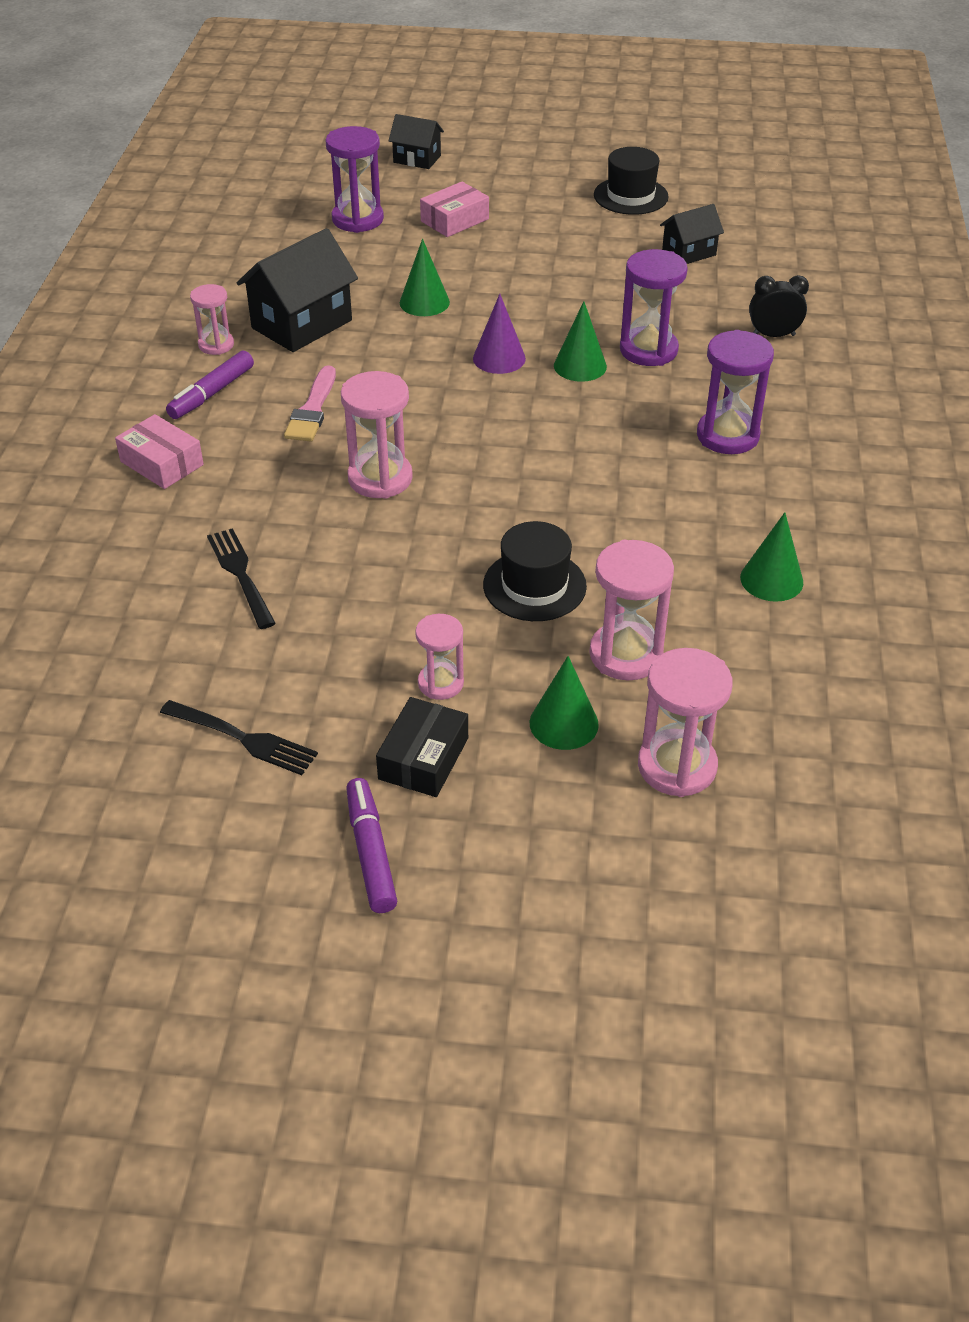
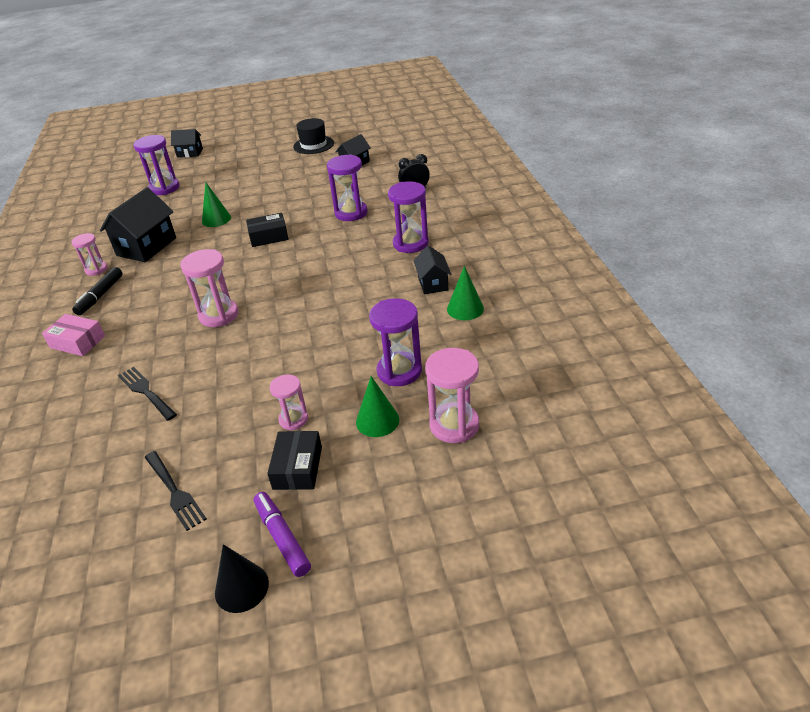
camera: 15 degrees left, 5 degrees down
(212, 393) = (100, 295): purple marker -> black marker
(242, 738) = (174, 491): black fork -> black fork turned 45 degrees clockwise
(296, 901) = (241, 587): none -> black cone
(312, 409) = (166, 289): pink brush -> none
(455, 220) = (220, 176): pink box -> none
(499, 358) = (269, 236): purple cone -> black box
(534, 585) = (331, 348): black hat -> none
(580, 366) = (316, 229): green cone -> none
(626, 654) = (399, 371): pink hourglass -> purple hourglass
(736, 520) = (433, 283): none -> black house

